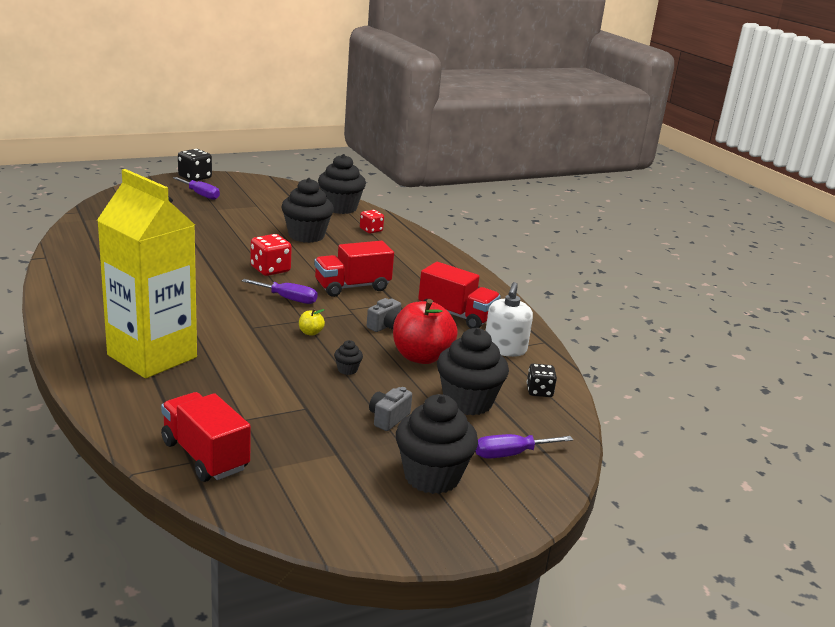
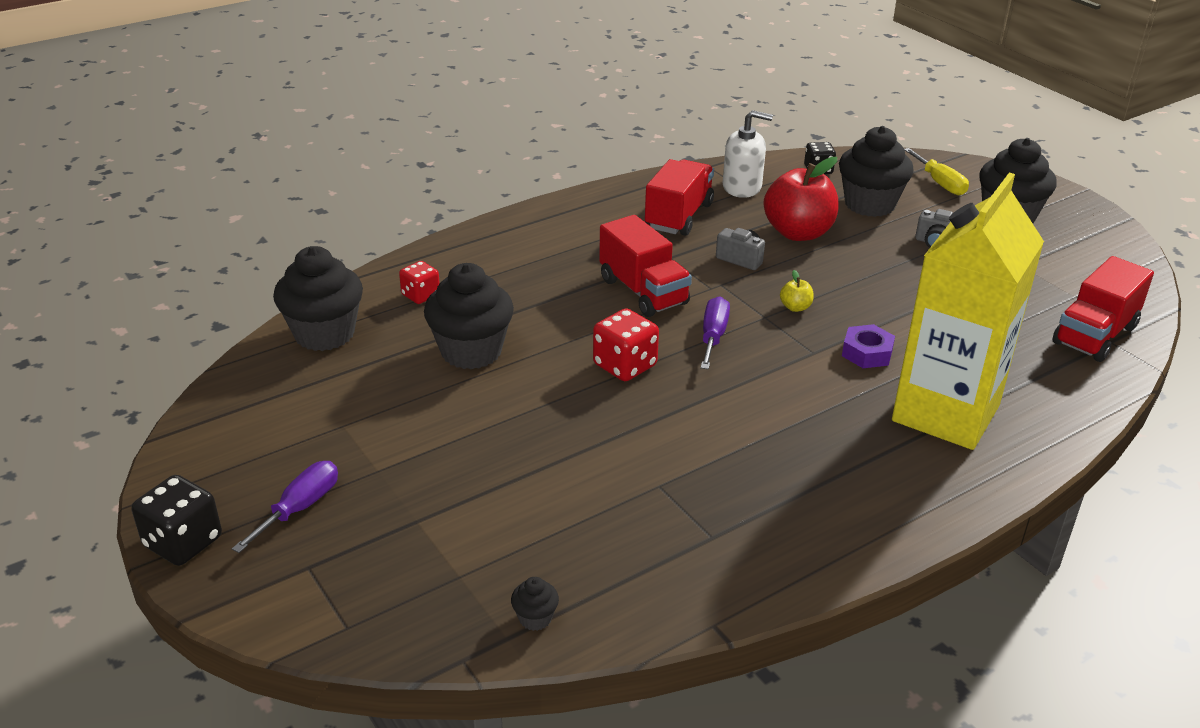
camera: 95 degrees left, 10 degrees up
(239, 345) = (867, 353): none -> purple nut
(347, 369) = (863, 274): black cupcake -> black cupcake (535, 618)
(510, 454) = (940, 183): purple screwdriver -> yellow screwdriver

